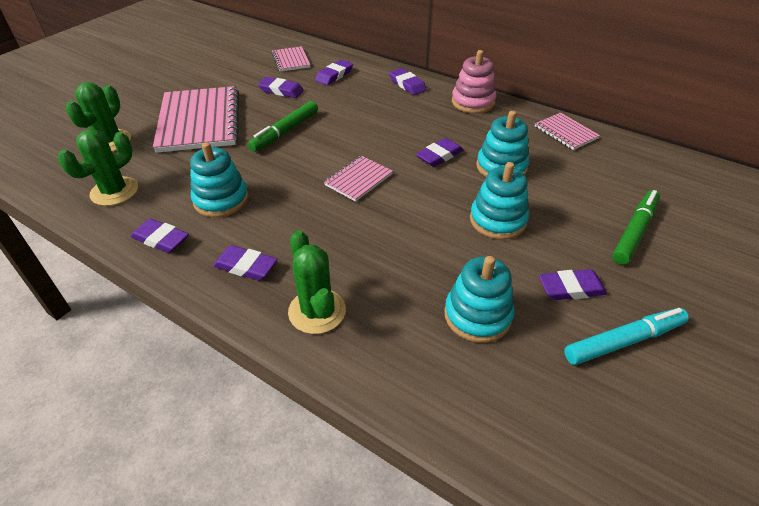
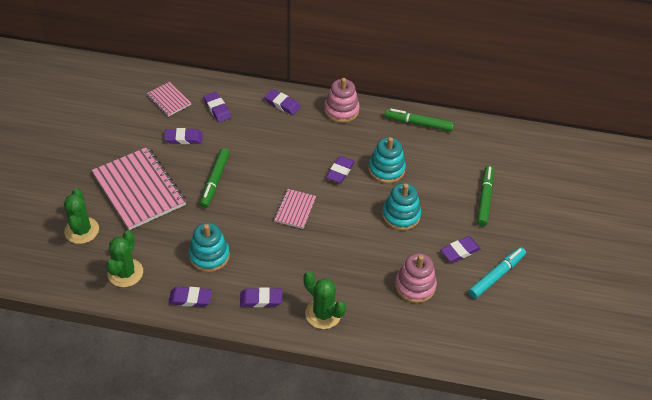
camera: 25 degrees left, 5 degrees up
(334, 75) = (217, 109): purple eraser -> purple eraser turned 45 degrees counterclockwise
(477, 315) = (415, 286): turquoise stacking toy -> pink stacking toy
(566, 132) = (418, 124): pink notebook -> green marker

